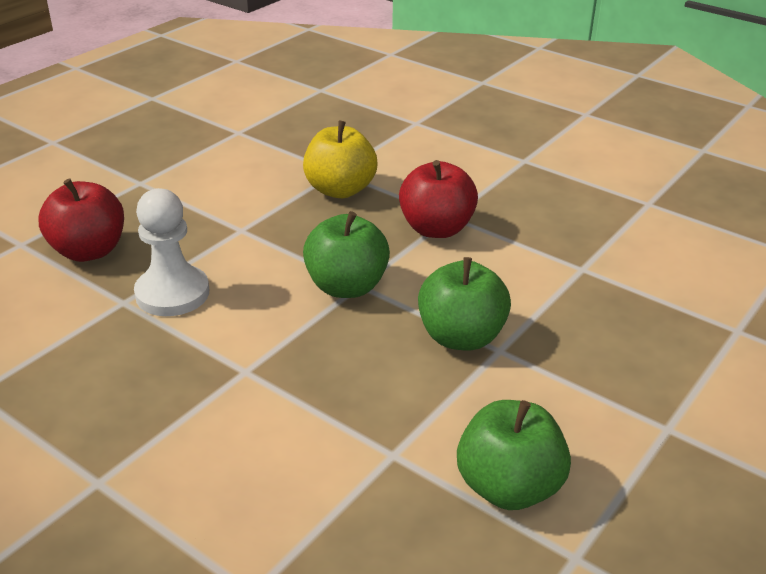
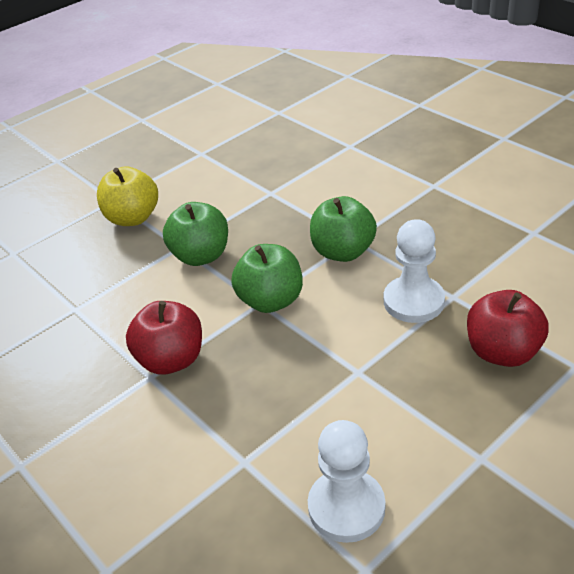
camera: 165 degrees left, 5 degrees up
(251, 154) = (346, 507): none -> white pawn
(340, 190) = (248, 425): yellow apple -> yellow apple (133, 218)
(508, 487) = (216, 177): green apple -> green apple (343, 252)

